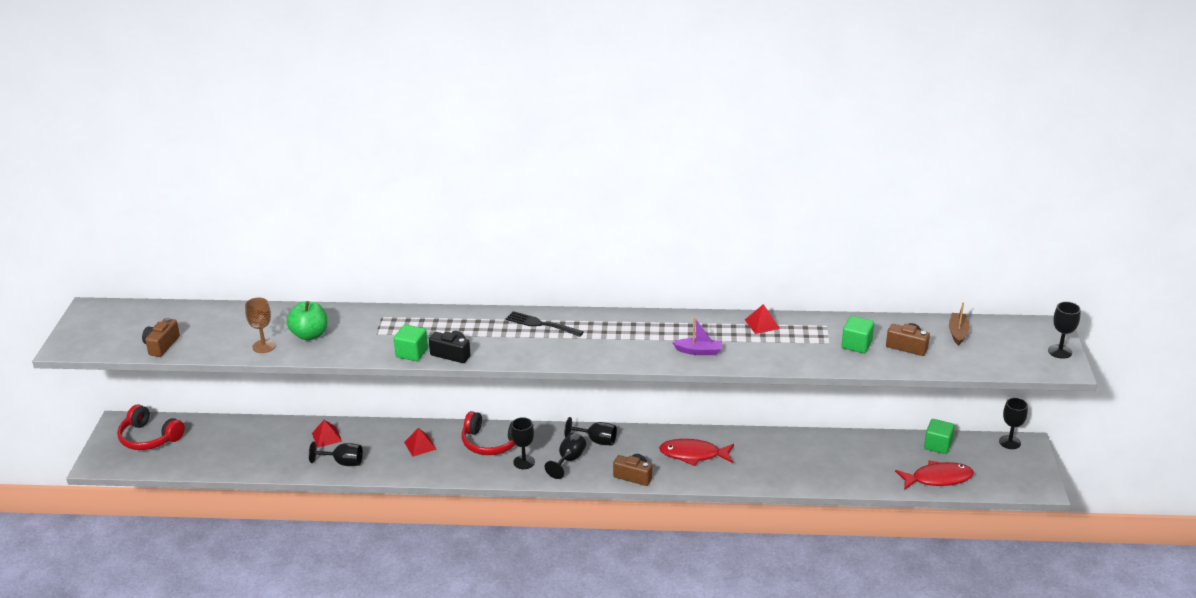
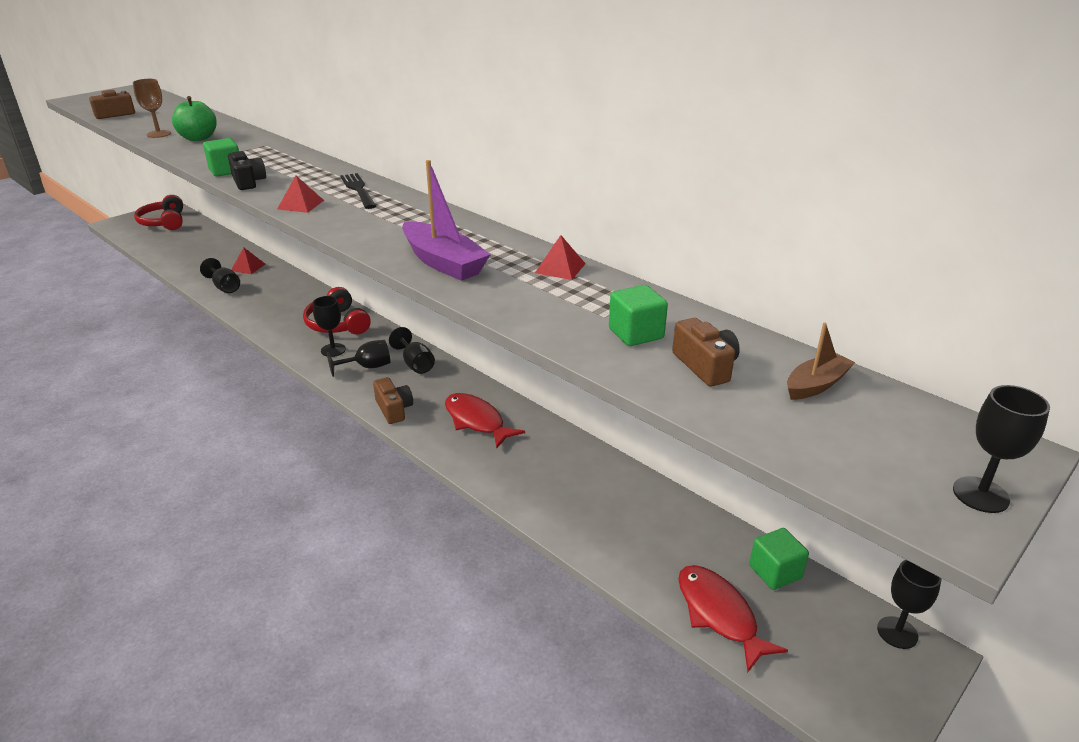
camera: 40 degrees right, 0 degrees up
(420, 445) = (289, 301): red pyramid -> red pyramid (300, 204)
(698, 351) = (443, 262): purple boat -> purple boat, size x1.74
(938, 478) = (719, 614): red fish -> red fish turned 150 degrees counterclockwise

